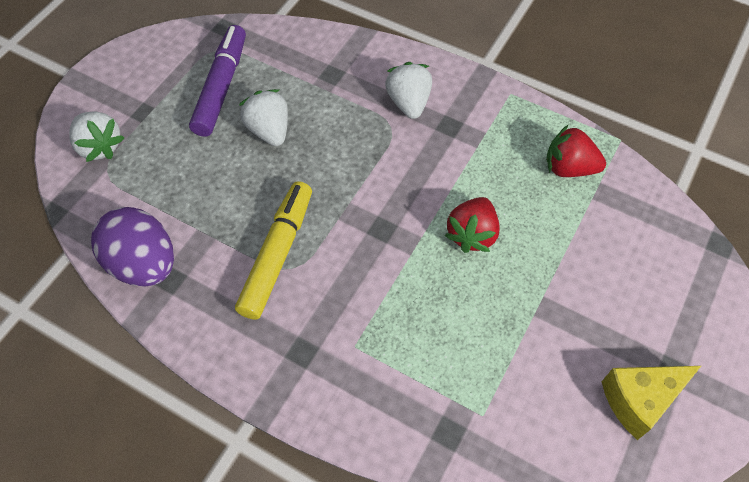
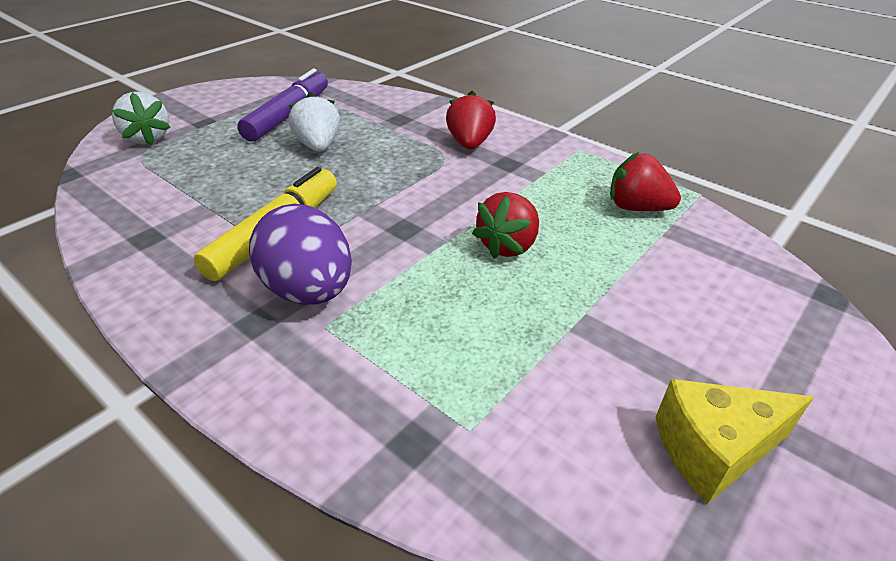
camera: 10 degrees right, 20 degrees down
(144, 264) = (126, 222): purple egg -> purple egg (308, 291)
(408, 103) = (469, 144): white strawberry -> red strawberry

